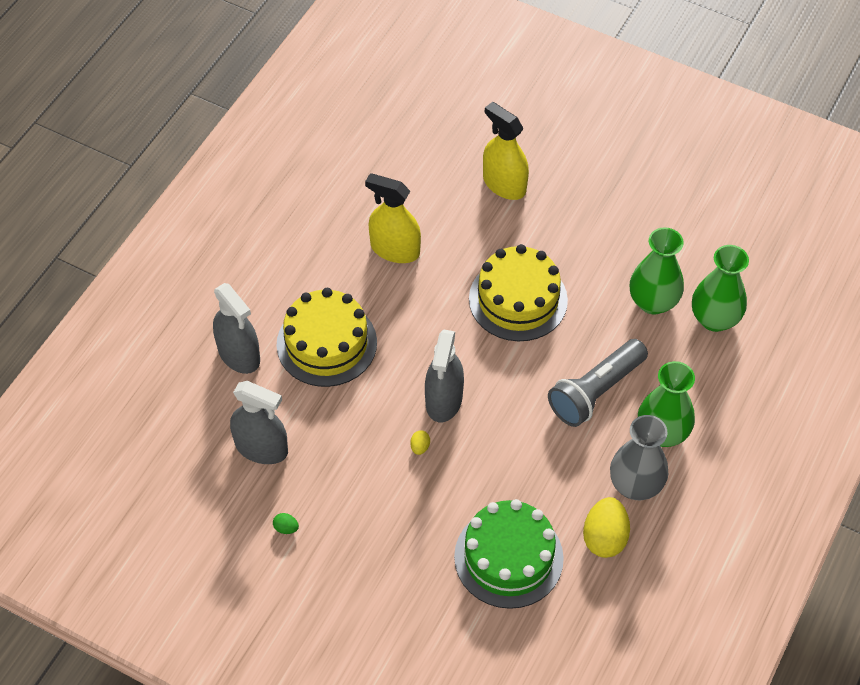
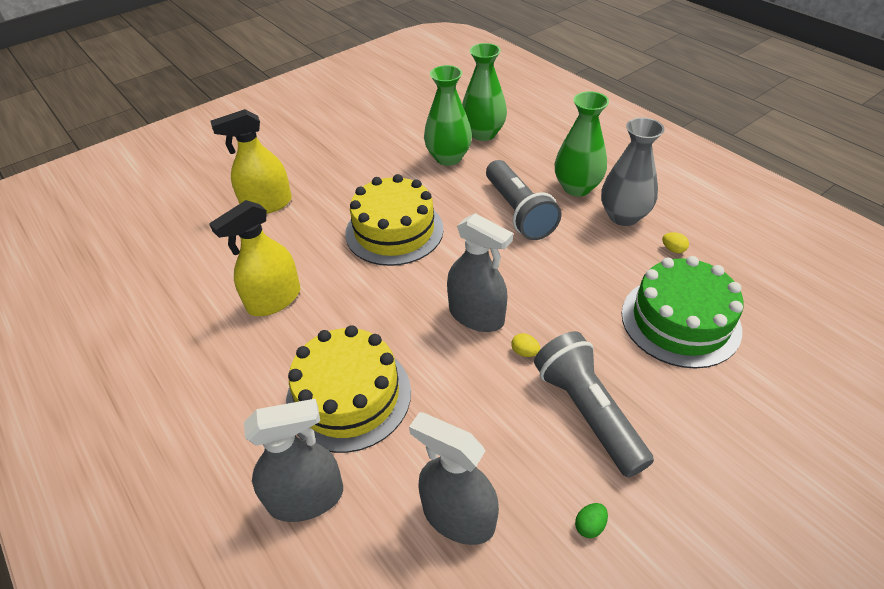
camera: 65 degrees left, 10 degrees down
(261, 448) = (458, 516): grey spray bottle -> grey spray bottle turned 105 degrees counterclockwise
(380, 506) = (587, 411): none -> grey flashlight
(604, 538) = (673, 249): yellow egg -> yellow egg, size x0.44

